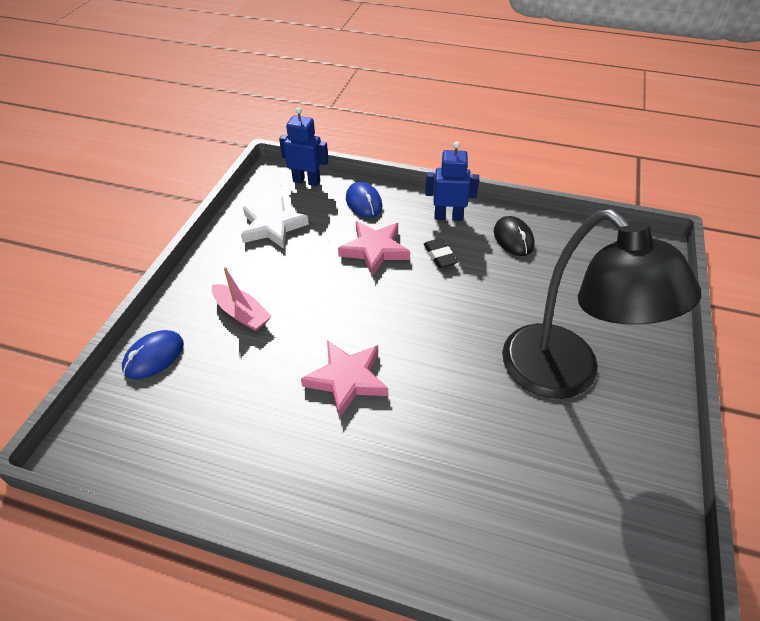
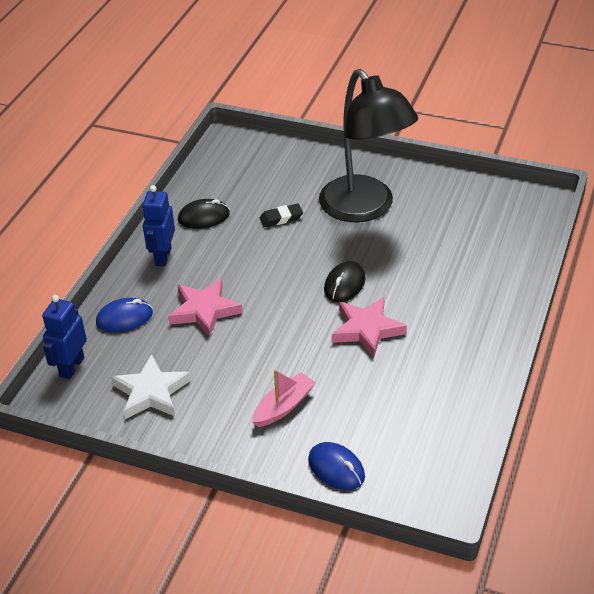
camera: 85 degrees left, 5 degrees down
(421, 357) = (344, 284): none -> black mouse
(440, 256) = (220, 266): black eraser -> black eraser (281, 218)
(564, 375) = (365, 209): black lamp -> black lamp turned 90 degrees clockwise

